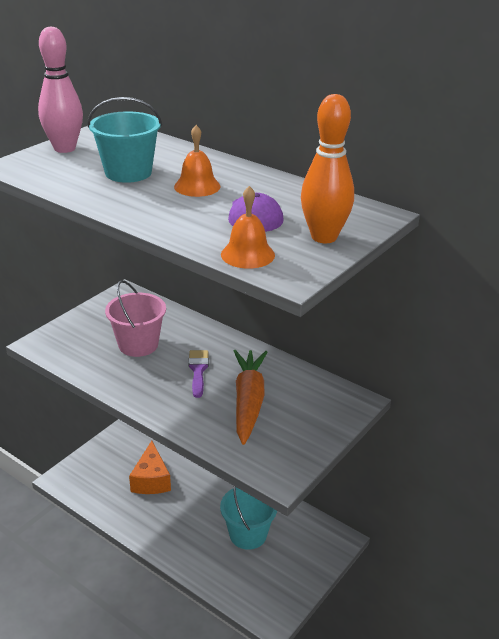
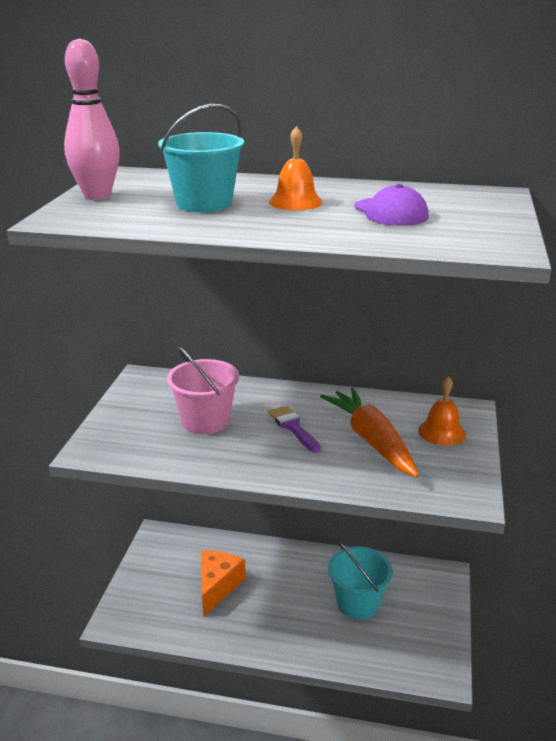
camera: 25 degrees left, 5 degrees down
(151, 480) = (218, 586): orange cheese -> orange cheese turned 135 degrees counterclockwise
(247, 254) = (438, 242): orange bell -> orange bell (441, 432)
(324, 237) = (482, 216): orange bowling pin -> none

